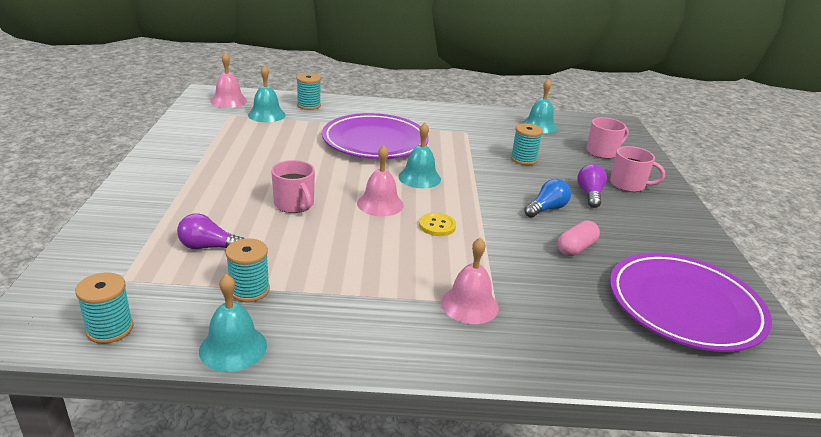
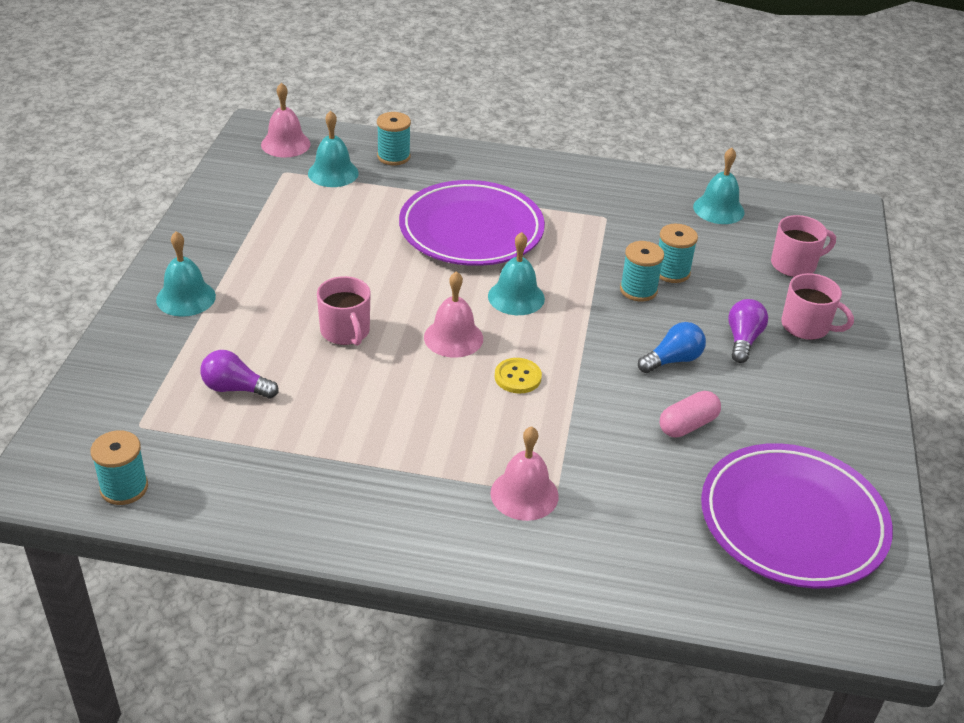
camera: 10 degrees right, 10 degrees up
(233, 347) = (249, 523): turquoise bell -> turquoise bell (186, 298)
(249, 290) = (275, 452): turquoise spool -> turquoise spool (638, 290)

